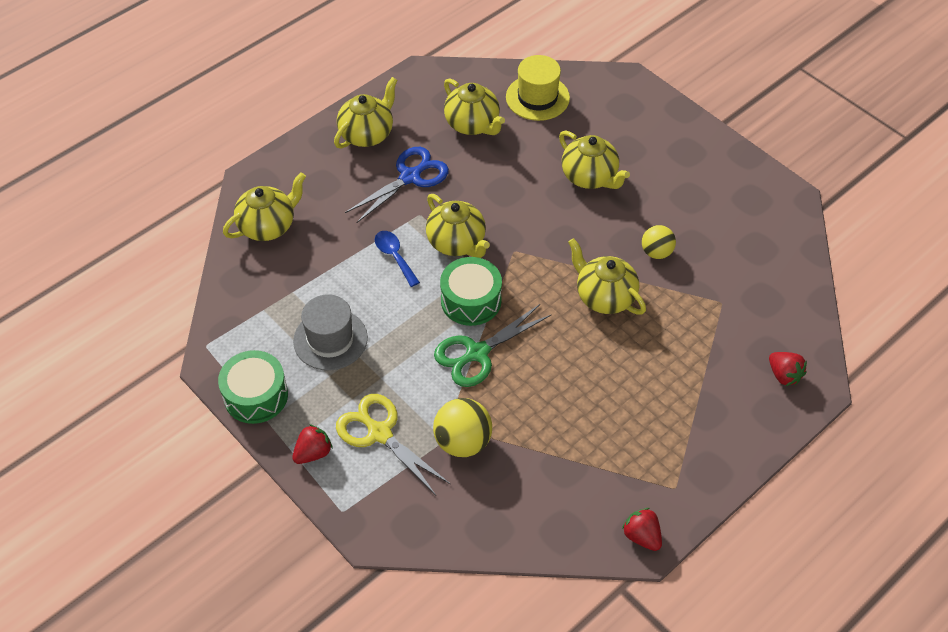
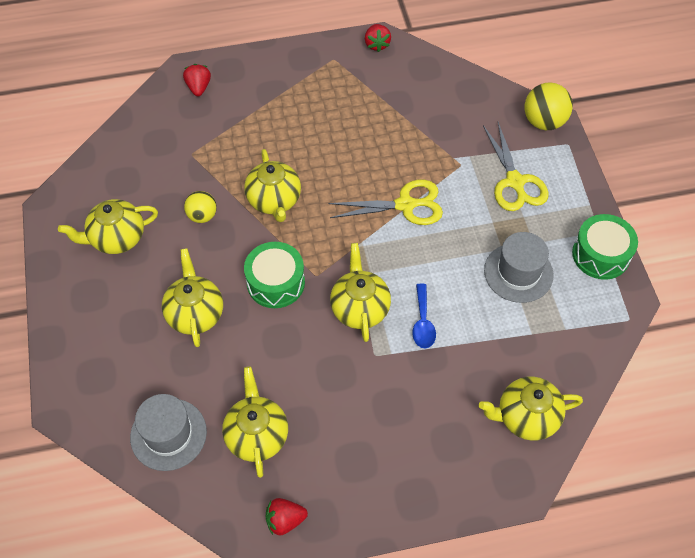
camera: 150 degrees left, 5 degrees up
(313, 453) = (572, 191): red strawberry -> red strawberry (285, 520)
(367, 134) = (371, 482): yellow teapot -> yellow teapot (117, 238)
(410, 177) = (359, 402): blue scissors -> none
(463, 442) = (457, 148): yellow ball -> yellow ball (544, 121)
(471, 300) = (382, 249): green drum -> green drum (275, 282)
(477, 353) = (405, 205): green scissors -> yellow scissors
(537, 97) = (168, 434): yellow hat -> grey hat

